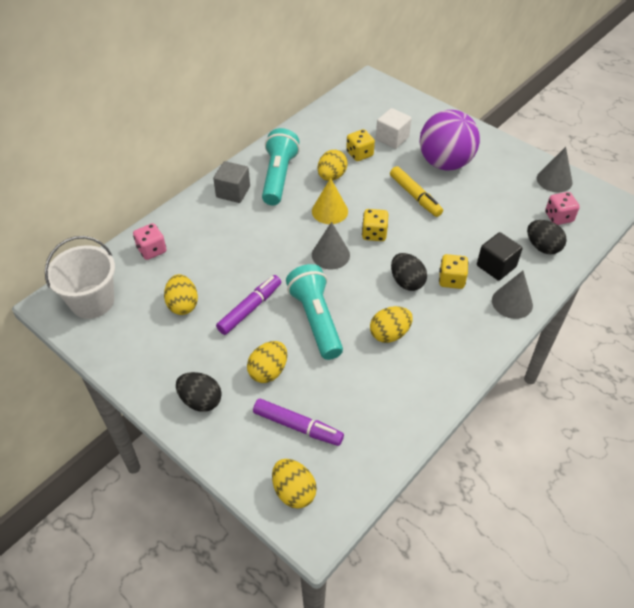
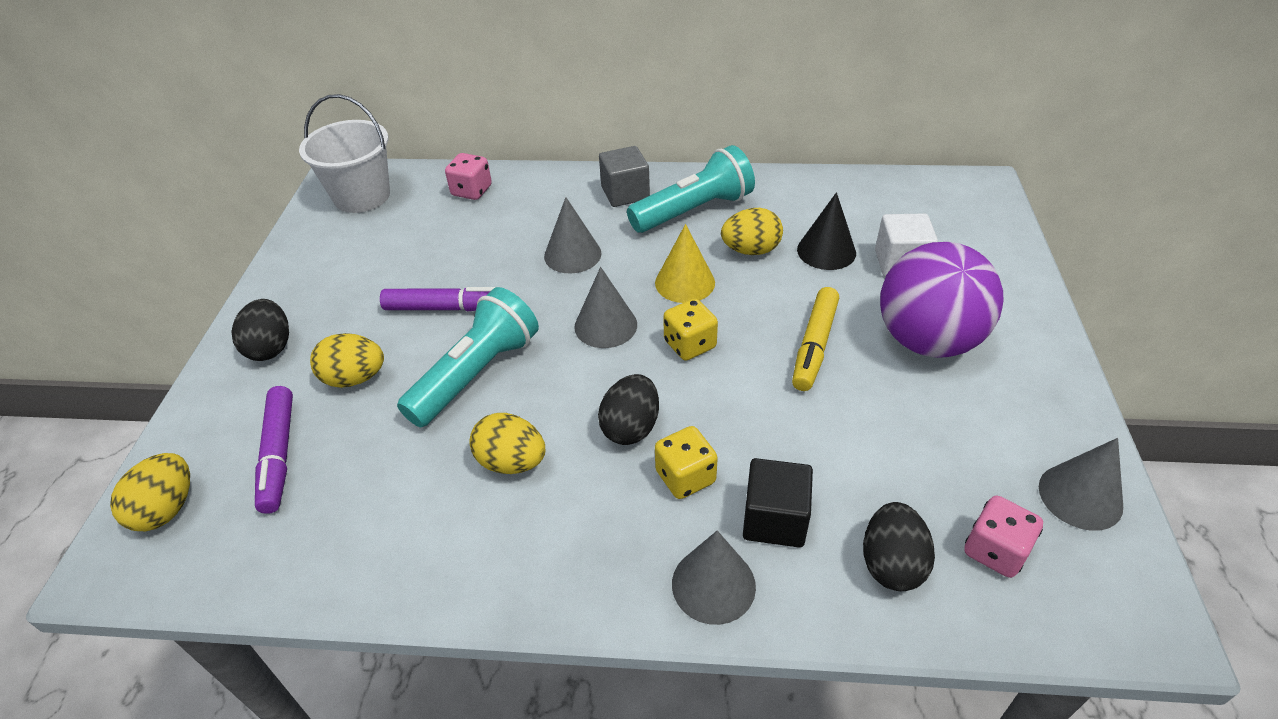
camera: 55 degrees right, 5 degrees down
(183, 305) = (408, 255): yellow egg -> none
(262, 238) = (572, 254): none -> grey cone
(359, 154) = (826, 251): yellow dice -> black cone

